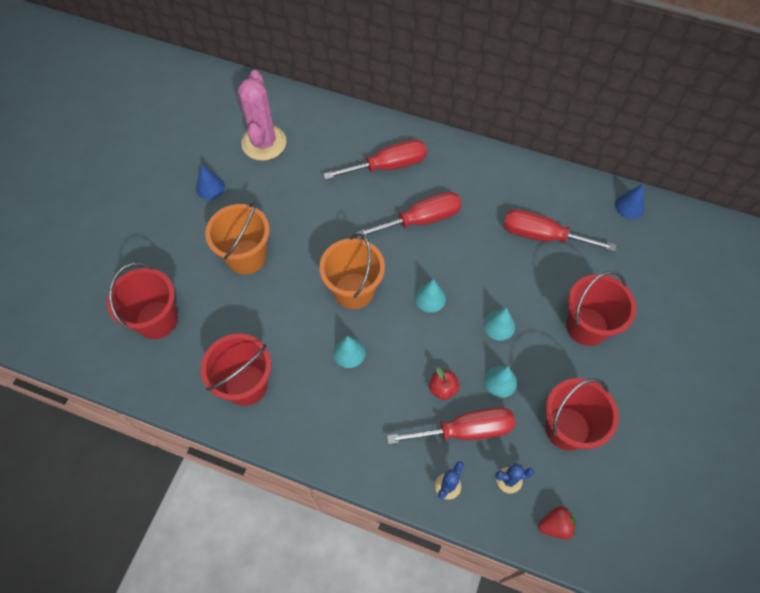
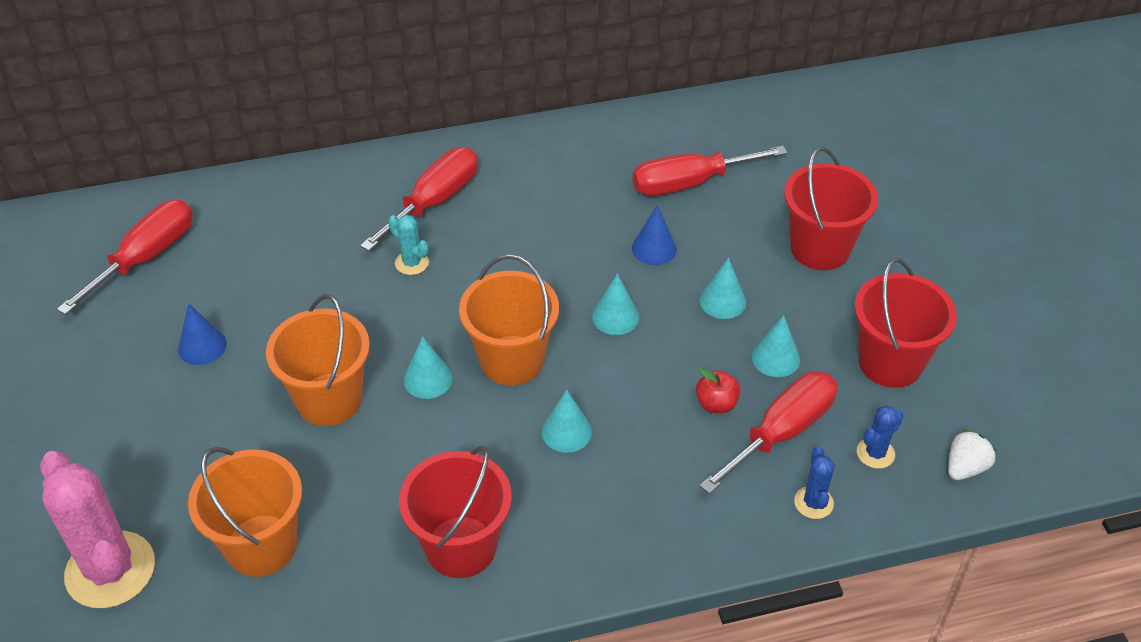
camera: 35 degrees left, 15 degrees down
(156, 320) = (261, 545): red bucket -> orange bucket
(264, 143) = (237, 256): pink cactus -> pink cactus (110, 570)
(303, 275) = (428, 379): none -> turquoise cone
(347, 198) = (412, 263): none -> turquoise cactus
(421, 220) = (529, 239): red screwdriver -> red screwdriver (146, 257)
(555, 525) = (965, 467): red strawberry -> white strawberry
(629, 206) = (759, 106): blue cone -> blue cone (654, 248)

